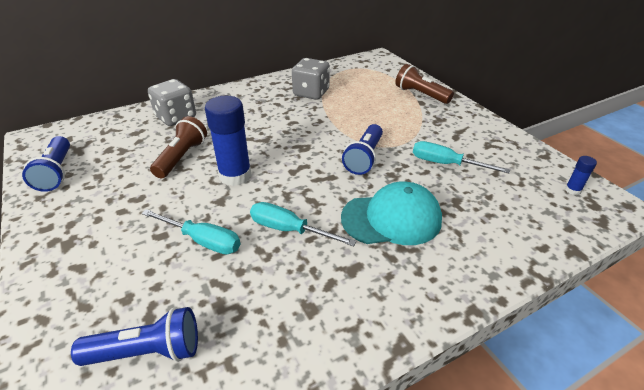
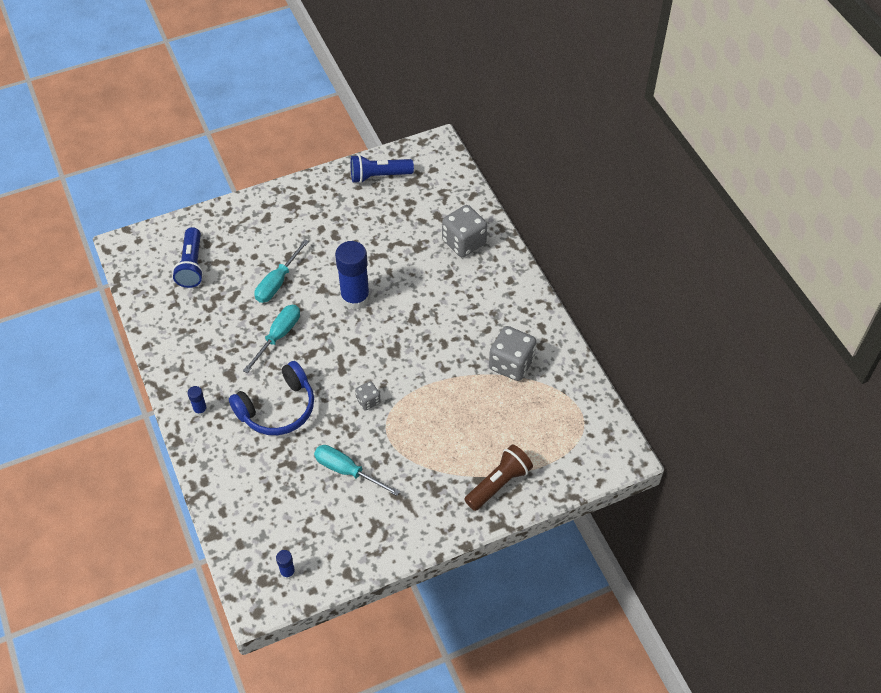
camera: 95 degrees right, 15 degrees up
(182, 157) = (389, 256): brown flashlight -> none
(364, 158) = (368, 401): blue flashlight -> grey dice
(391, 218) = (277, 408): turquoise cap -> blue headphones
(416, 292) = (200, 410): none -> blue glue stick
(446, 164) = (347, 471): turquoise screwdriver -> turquoise screwdriver turned 90 degrees counterclockwise

